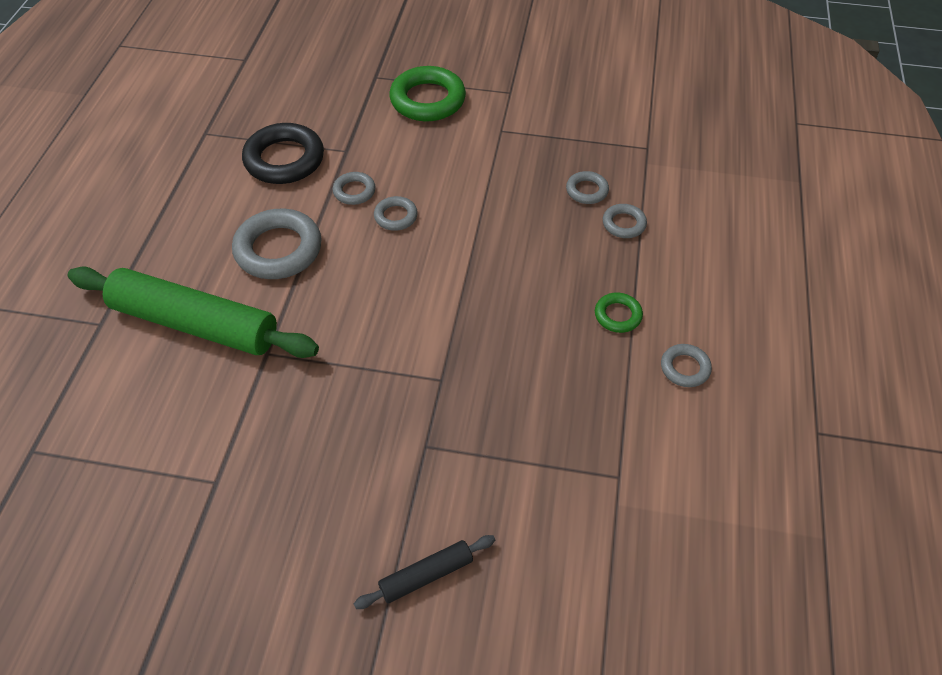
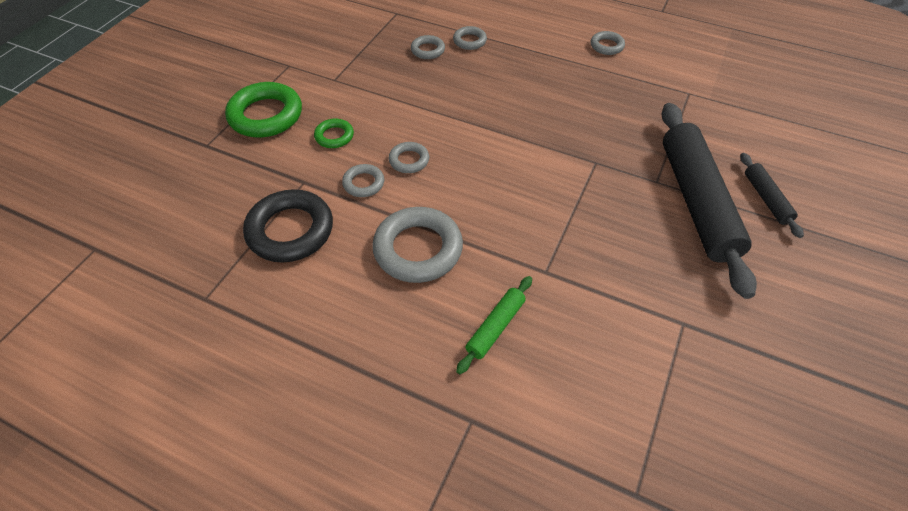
camera: 75 degrees left, 0 degrees up
(195, 324) = (495, 327): green rolling pin -> green rolling pin, size x0.45
(400, 491) = (696, 202): none -> black rolling pin
(618, 315) = (555, 63): green ring -> green ring (334, 136)

